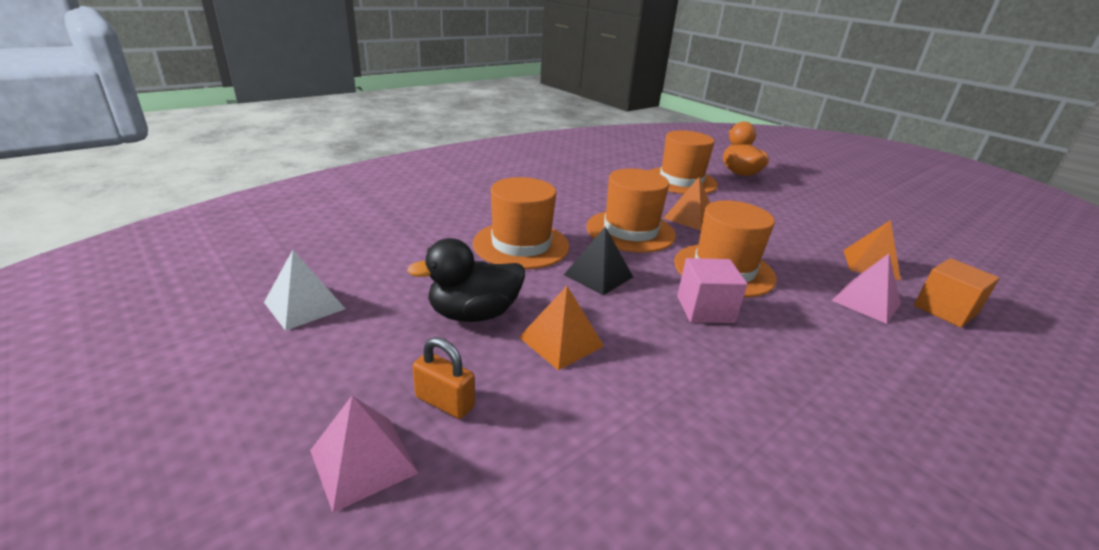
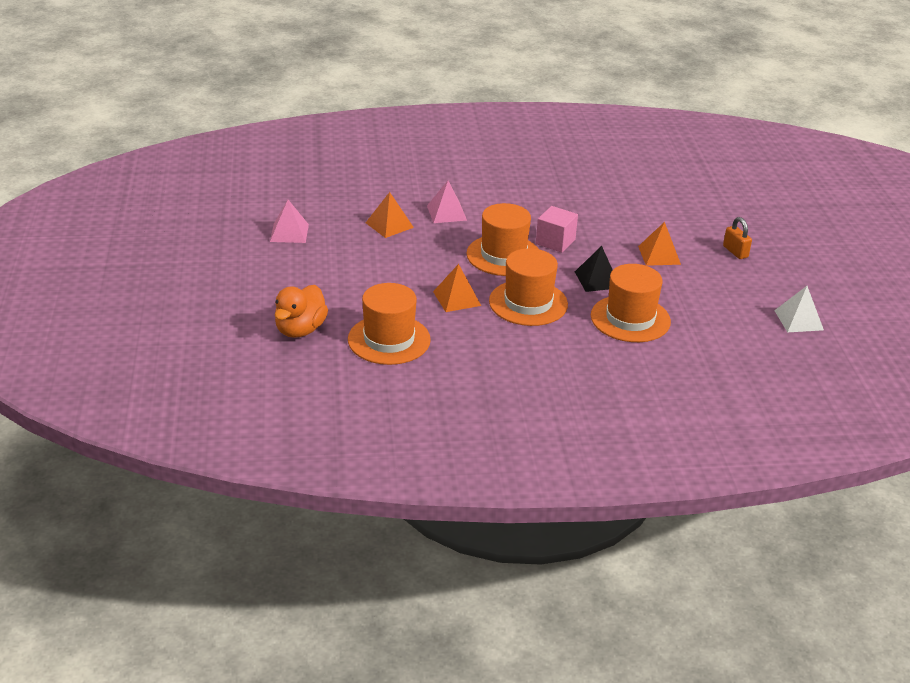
camera: 145 degrees left, 5 degrees up
(363, 461) = (776, 245): pink pyramid -> pink pyramid (289, 233)
(473, 314) = (698, 283): black duck -> none
(945, 310) = (407, 195): orange cube -> none

